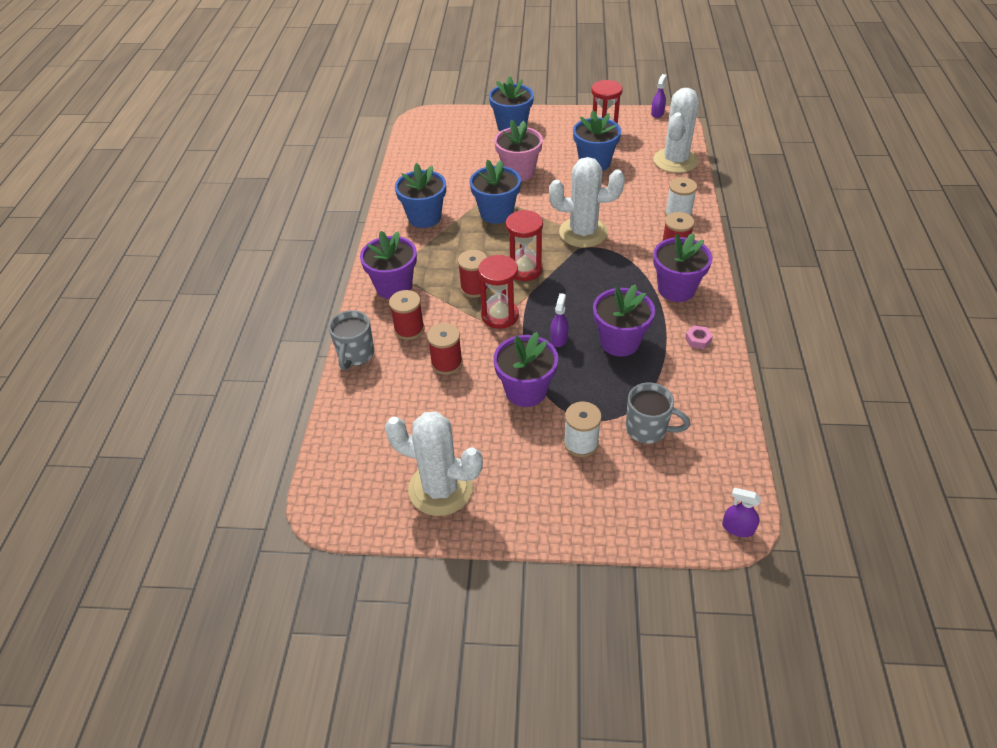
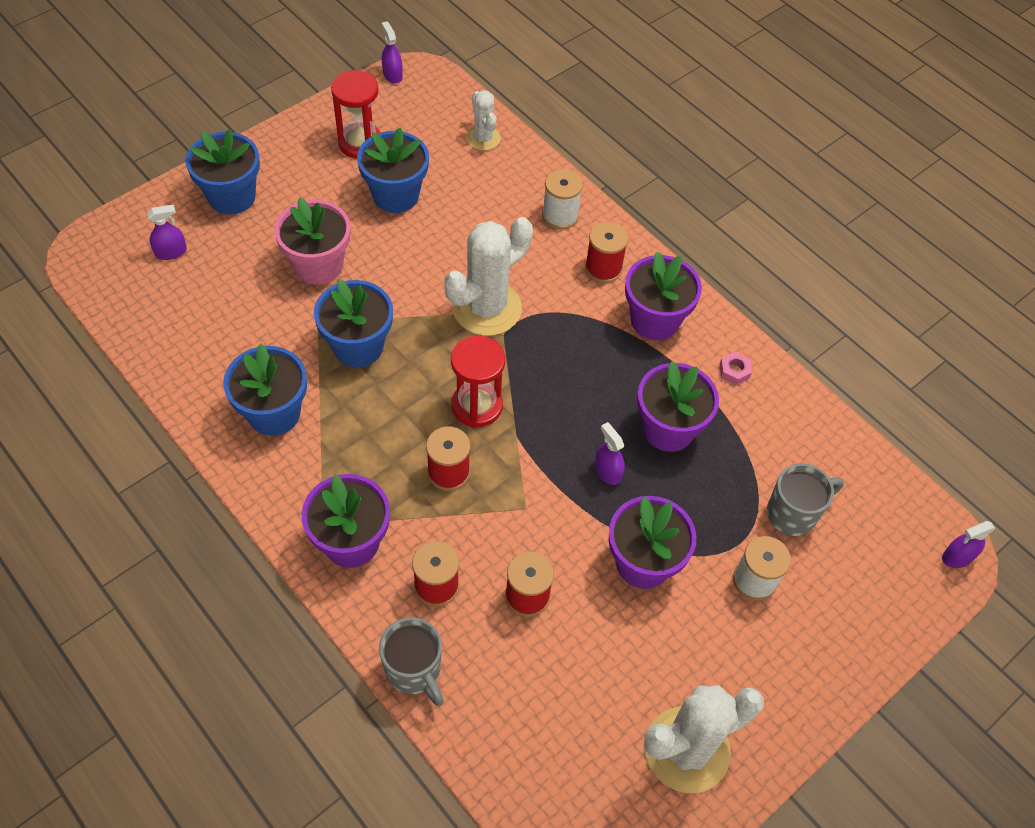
camera: 50 degrees left, 10 degrees up
(457, 134) = (171, 252): none -> purple spray bottle
(500, 315) = (516, 488): red hourglass -> none
(675, 161) = (483, 138): white cactus -> white cactus, size x0.55

